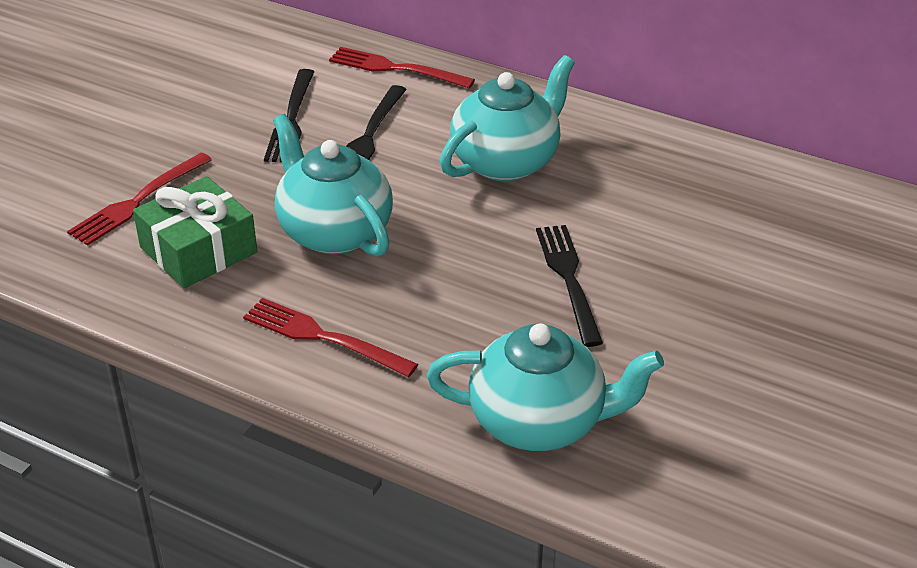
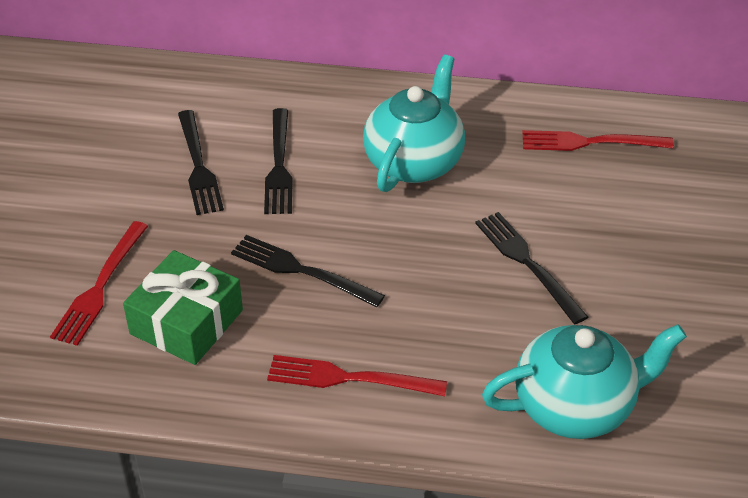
camera: 20 degrees left, 5 degrees up
(334, 232) = (301, 271): turquoise teapot -> black fork
(395, 68) = (265, 91): red fork -> red fork (589, 142)

